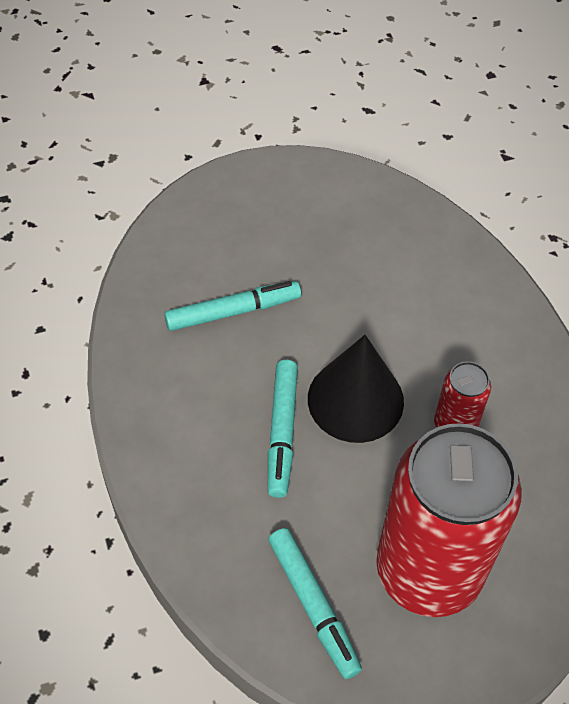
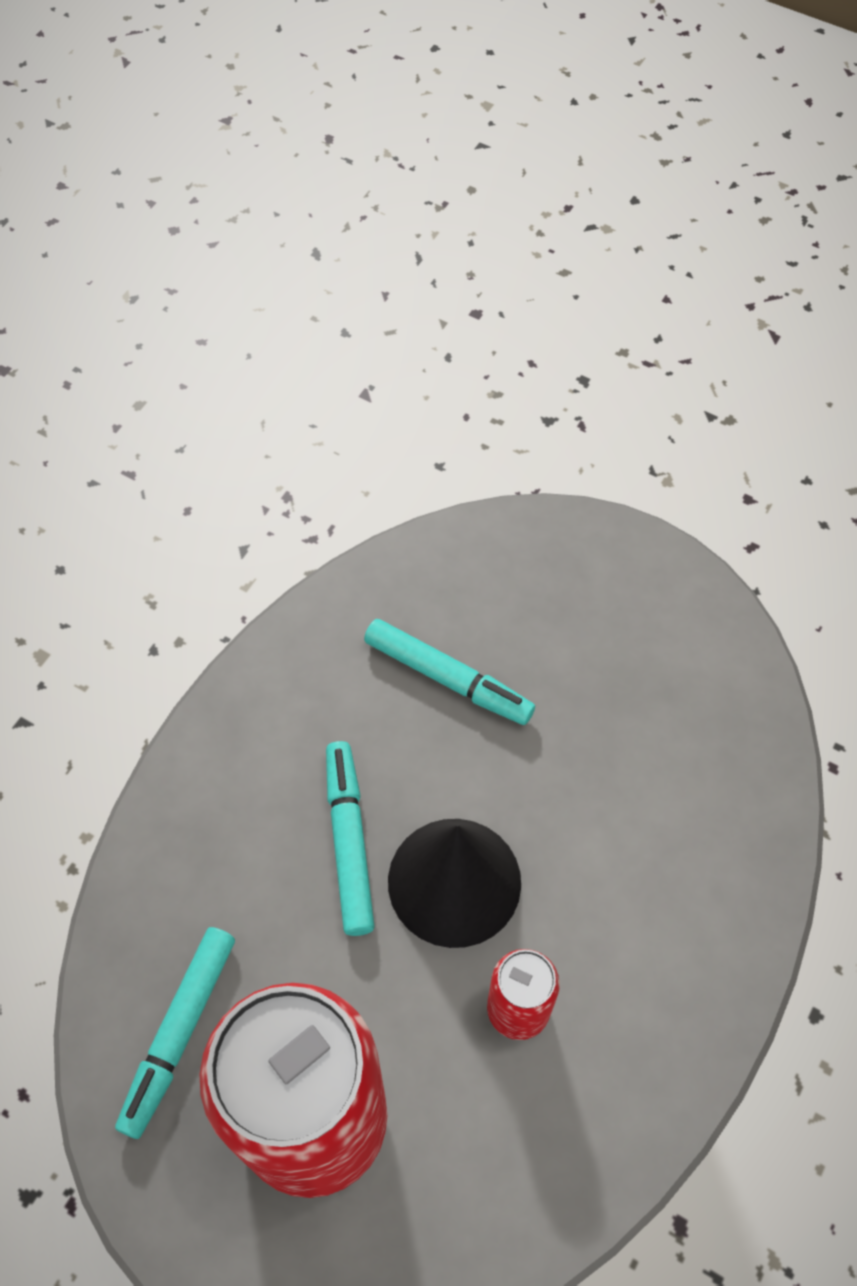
camera: 50 degrees right, 5 degrees up
(282, 432) = (349, 841): turquoise marker -> turquoise marker turned 120 degrees clockwise

